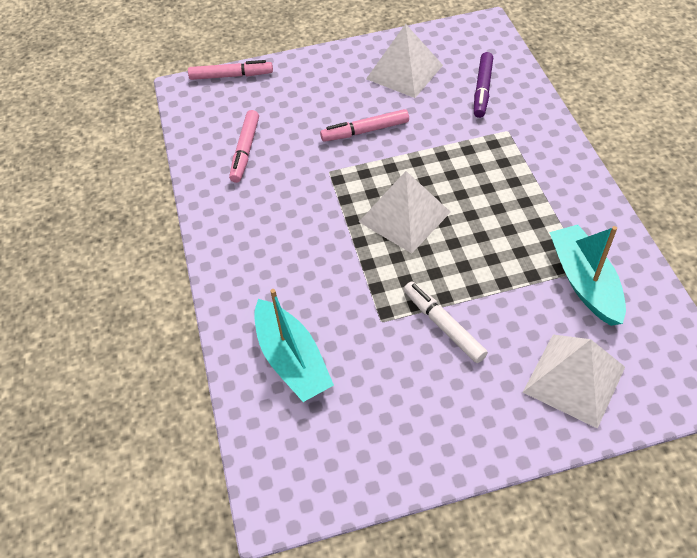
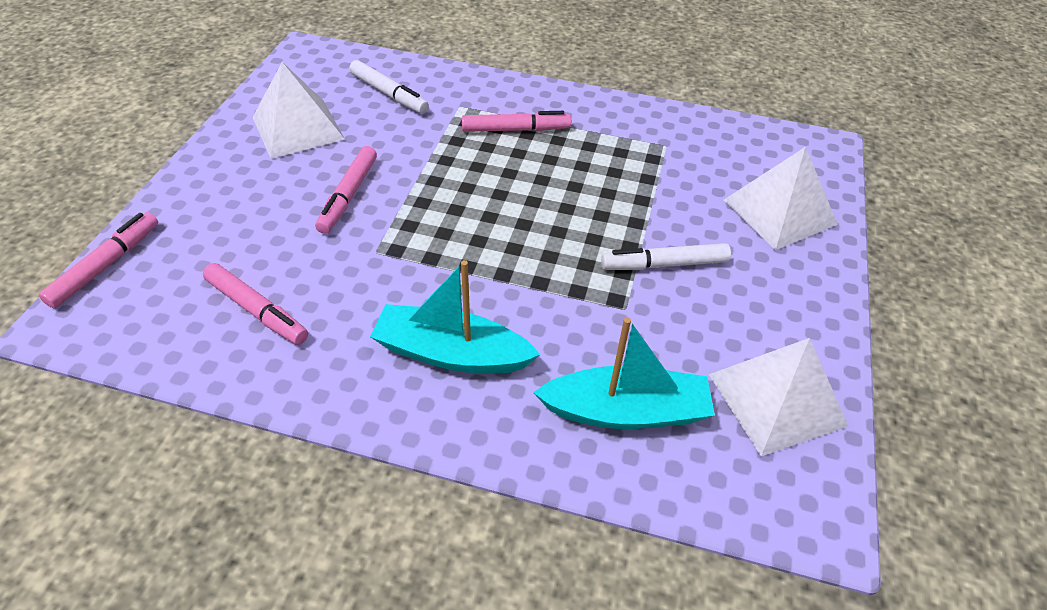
camera: 65 degrees left, 5 degrees down
(404, 216) = (501, 224): white pyramid -> white pyramid (777, 399)
(482, 89) = (389, 94): purple marker -> white marker
(512, 173) = (515, 130): none -> pink marker
(584, 282) = (679, 153): turquoise boat -> turquoise boat (451, 353)

